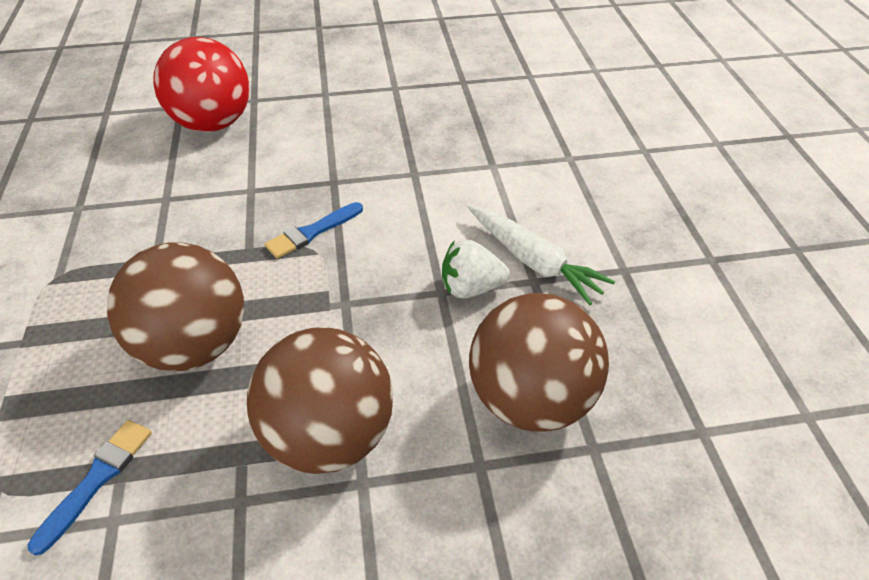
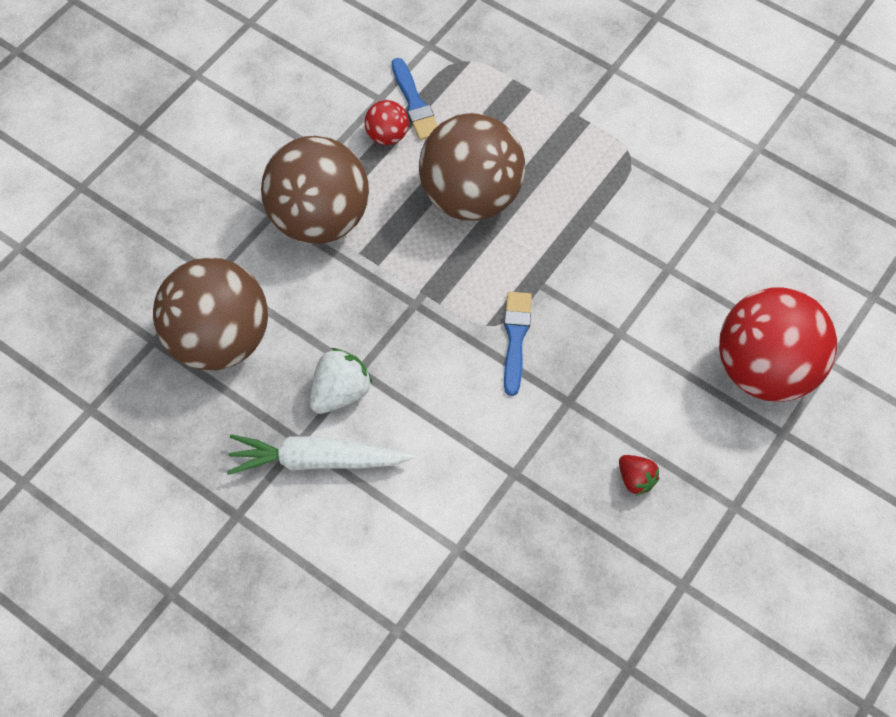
camera: 135 degrees right, 15 degrees up
(167, 467) = (387, 136): none -> red ball
(354, 130) = (635, 479): none -> red strawberry

